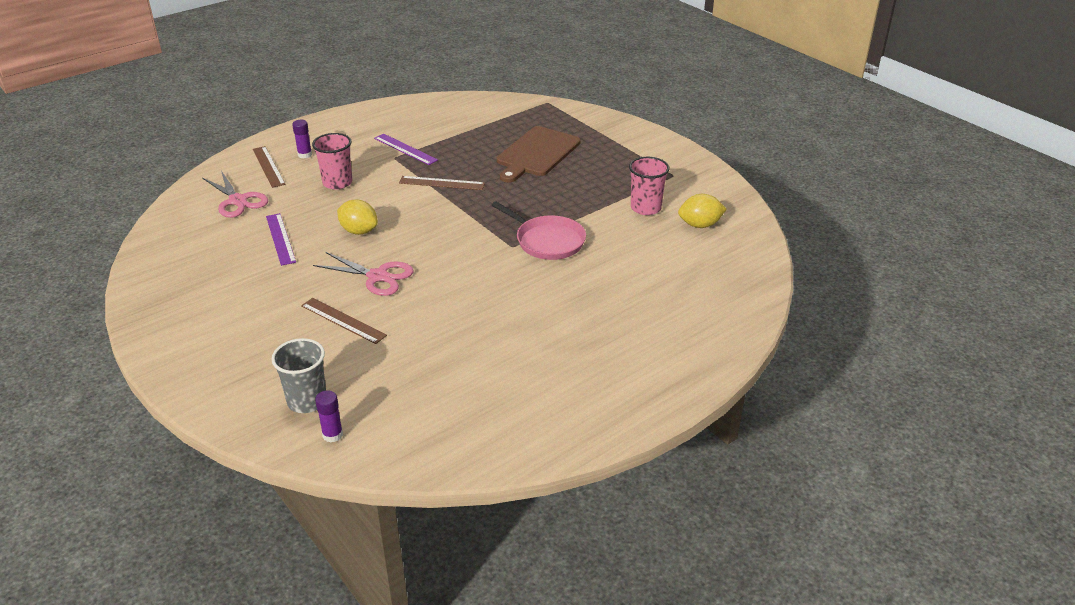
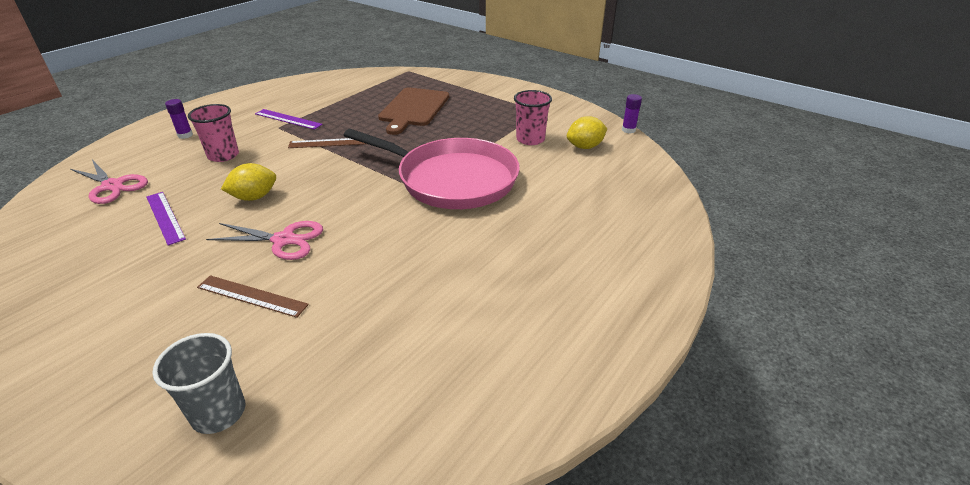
camera: 15 degrees left, 0 degrees up
(268, 166) = (146, 150): brown ruler -> none
(332, 435) = (261, 457): purple glue stick -> purple glue stick (628, 130)
(359, 231) = (254, 197): yellow lemon -> yellow lemon turned 45 degrees counterclockwise
(547, 241) = (452, 179): pink pan -> pink pan, size x1.72

